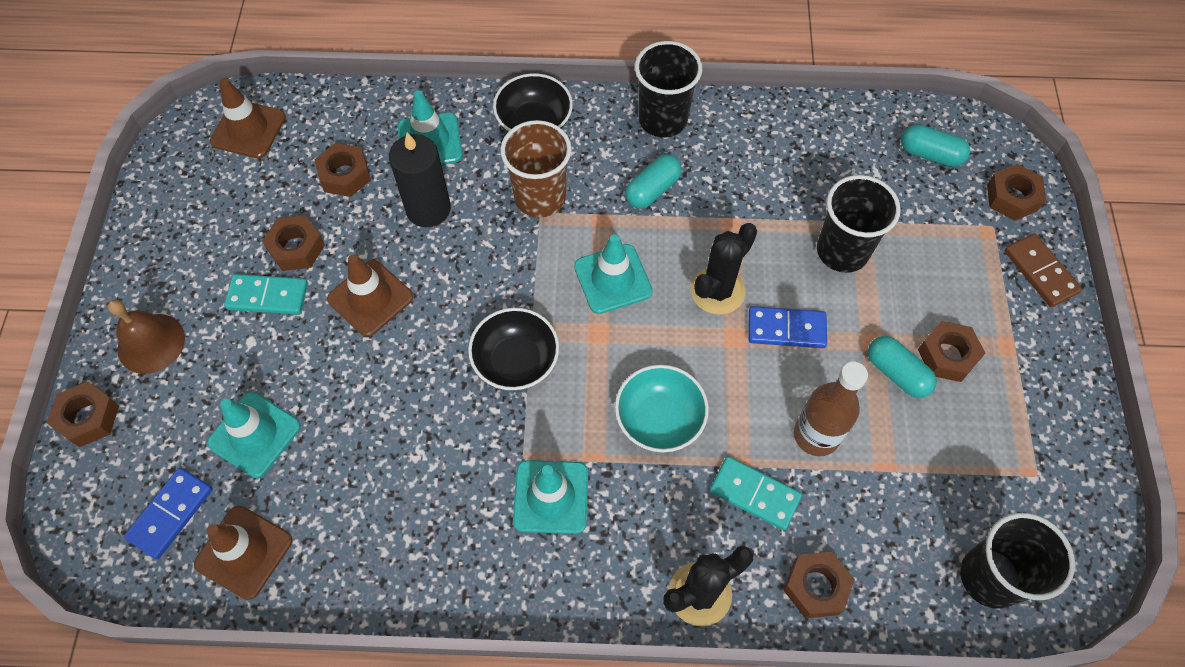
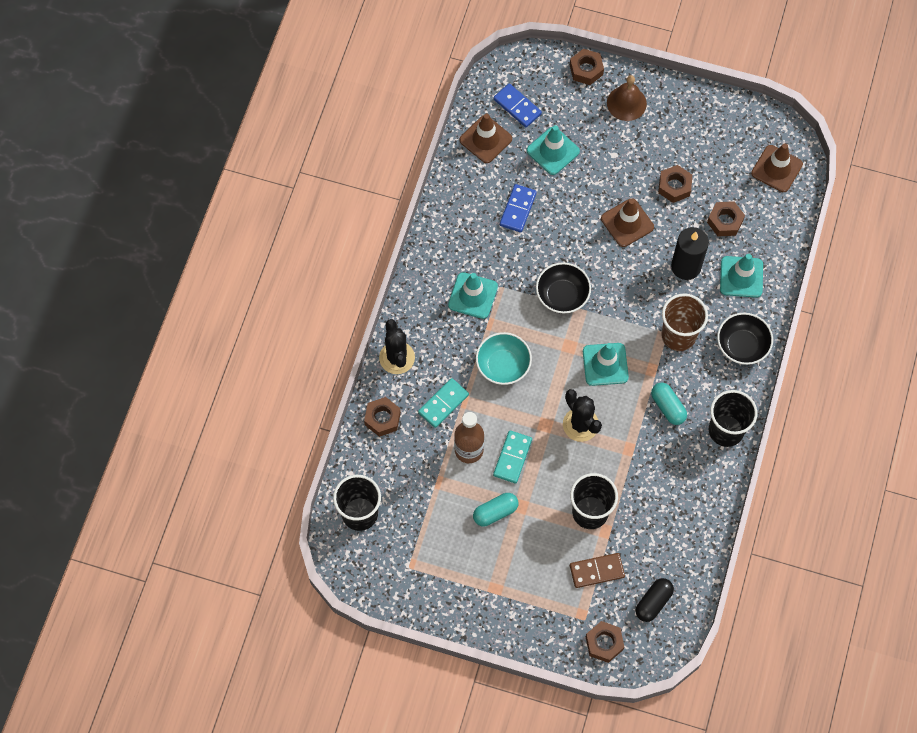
camera: 105 degrees right, 5 degrees up
(268, 296) = (643, 167): turquoise domino -> turquoise domino (512, 457)
(786, 329) = (542, 457): blue domino -> blue domino (517, 209)
(930, 154) = (653, 602): turquoise capsule -> black capsule
(947, 355) = (498, 548): brown nut -> none
(1040, 272) = (542, 635): brown domino -> brown domino (597, 571)

